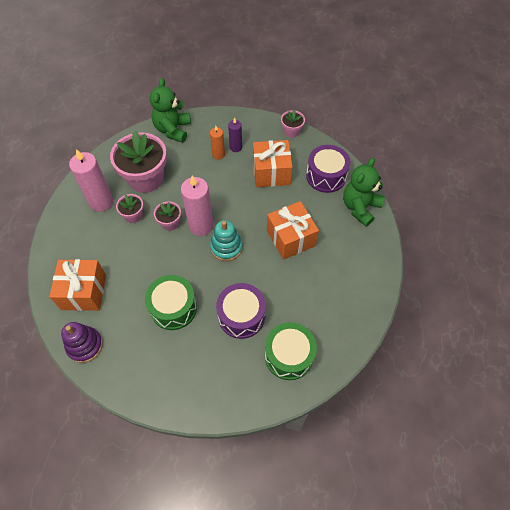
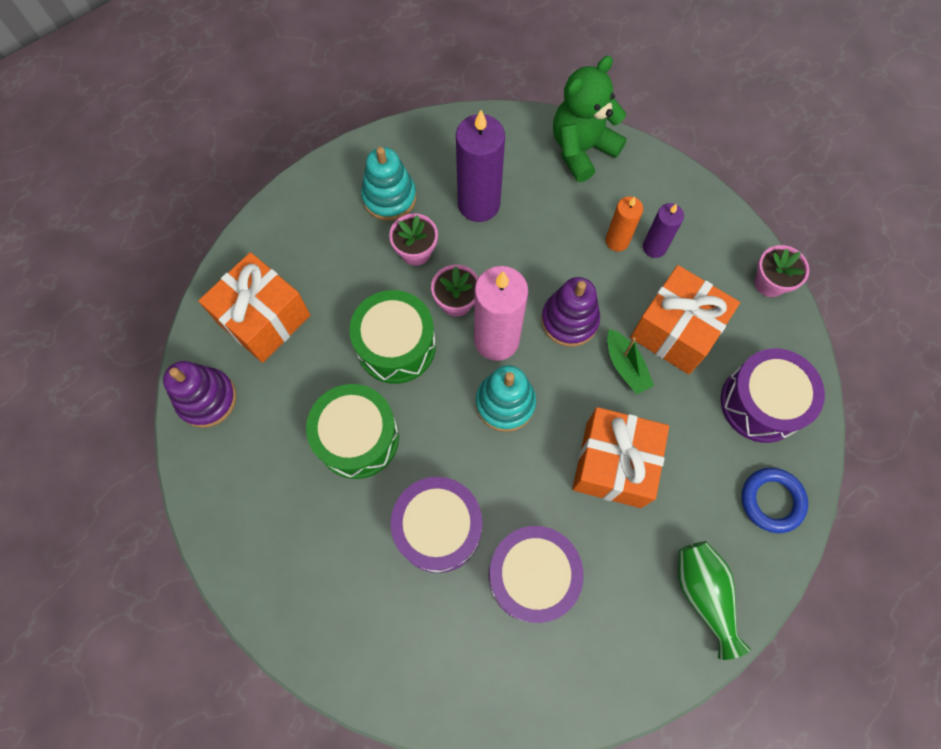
camera: 40 degrees right, 10 degrees up
(101, 202) = (389, 197): pink candle -> turquoise stacking toy
(146, 178) = (479, 204): pink flower pot -> purple candle
(225, 197) = (569, 320): none -> purple stacking toy
(263, 198) = (625, 366): none -> green boat
(289, 355) = (454, 646): green drum -> green drum (396, 346)
(296, 304) = (532, 576): none -> purple drum
(360, 207) = (771, 501): green teddy bear -> blue ring
(365, 259) = (703, 594): none -> green vase

